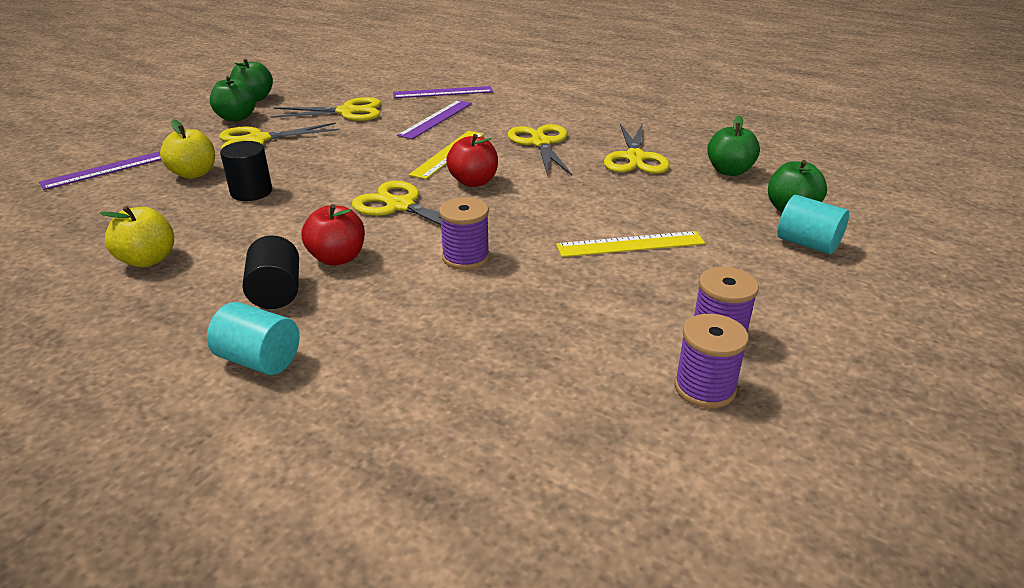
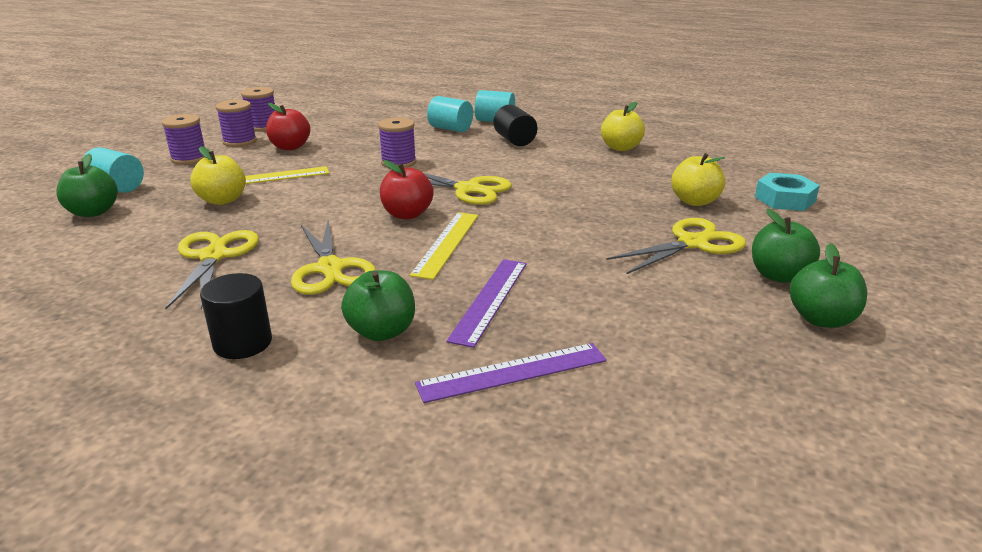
camera: 170 degrees right, 5 degrees down
(109, 169) = (785, 199): purple ruler -> turquoise nut
(251, 192) = (614, 190): black cylinder -> black cylinder (243, 343)
(337, 258) = (491, 156): red apple -> red apple (290, 147)
(347, 112) = (636, 302): yellow scissors -> none
(355, 340) = (450, 129): none -> turquoise cylinder
(665, 214) = (222, 200): none -> yellow apple
(729, 171) = (109, 248): green apple -> green apple (382, 331)
(766, 294) = (189, 159): none -> purple spool

